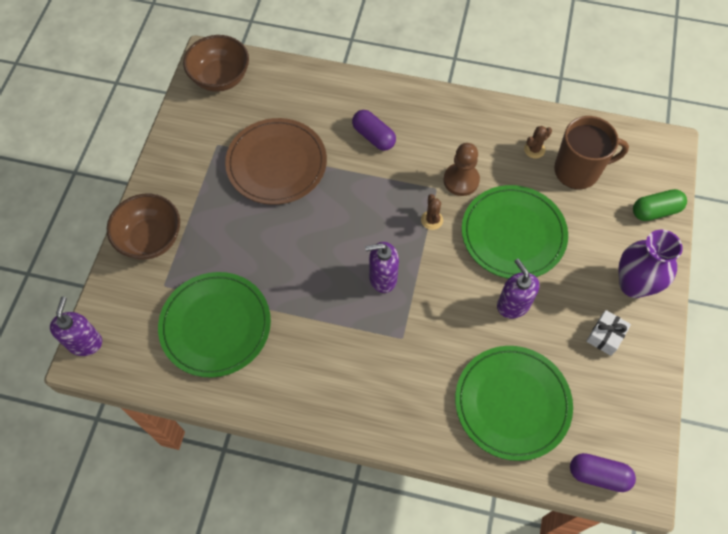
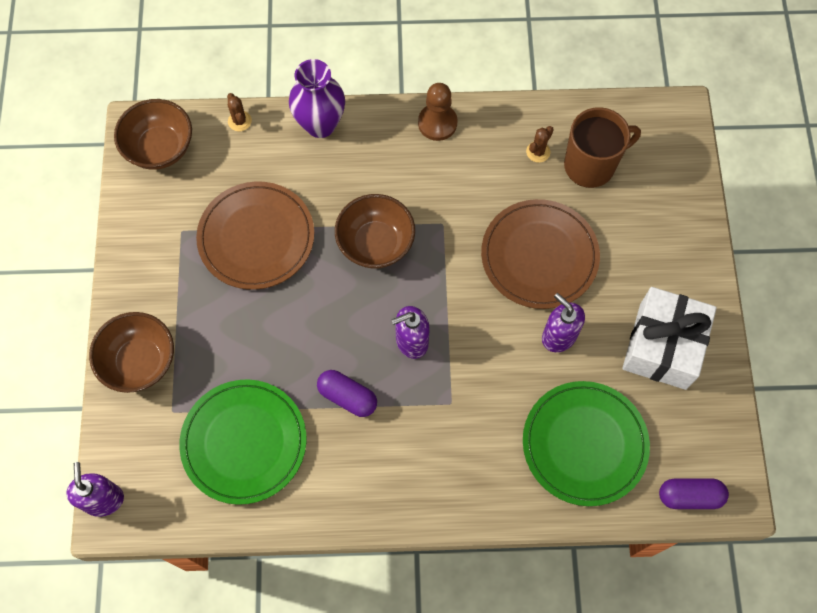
camera: 15 degrees left, 5 degrees up
(373, 136) = (357, 178): purple capsule -> purple capsule (347, 397)
(374, 191) = (375, 244): none -> brown bowl
(432, 220) = (447, 261): brown cactus -> brown cactus (239, 121)
(461, 180) = (467, 207): brown pawn -> brown pawn (437, 123)
(513, 234) = (539, 256): green plate -> brown plate
(605, 336) = (662, 346): white gift -> white gift, size x2.18
(633, 284) = (679, 281): purple vase -> purple vase (320, 124)
(655, 211) = (683, 192): green capsule -> none

